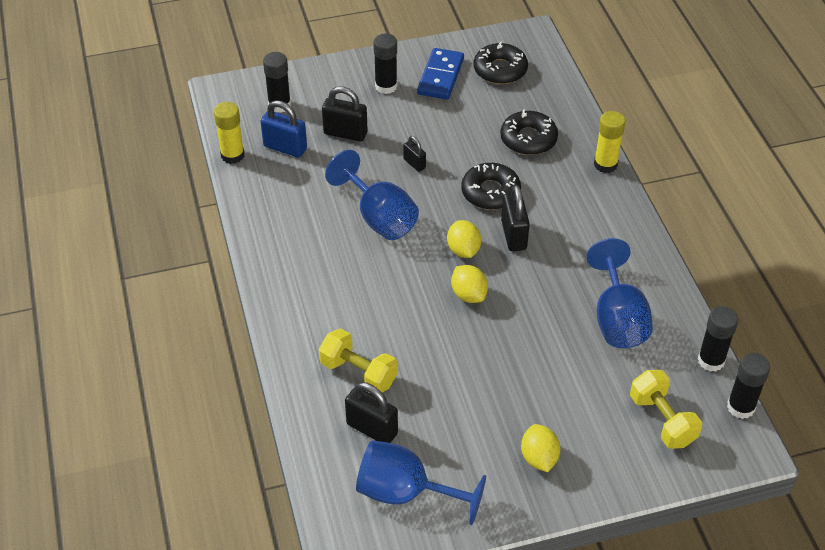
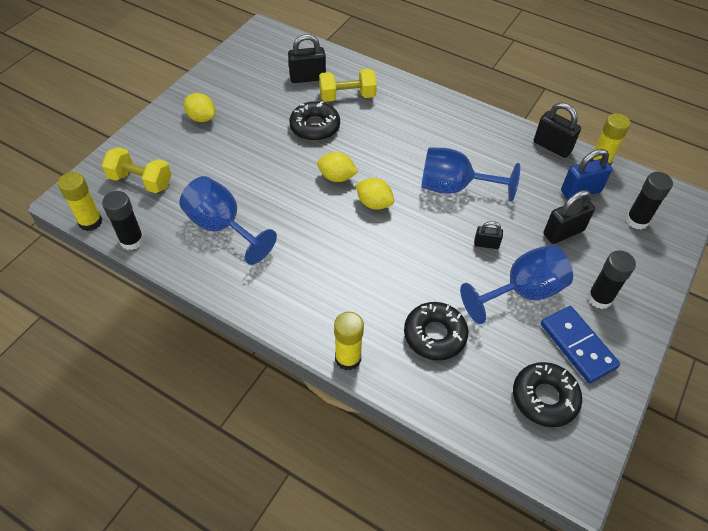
camera: 135 degrees right, 5 degrees up
(405, 493) = (258, 64): blue goblet -> blue goblet (522, 292)
(490, 192) = (407, 261): black donut -> black donut (315, 126)
(513, 235) = (353, 238): black padlock -> black padlock (552, 146)
(740, 407) = (90, 222): black glue stick -> yellow glue stick

